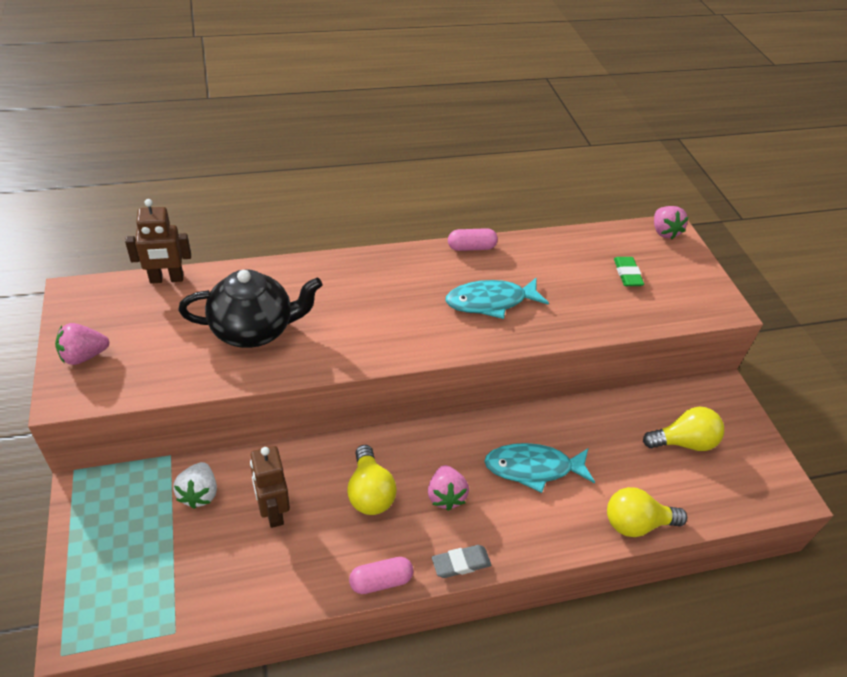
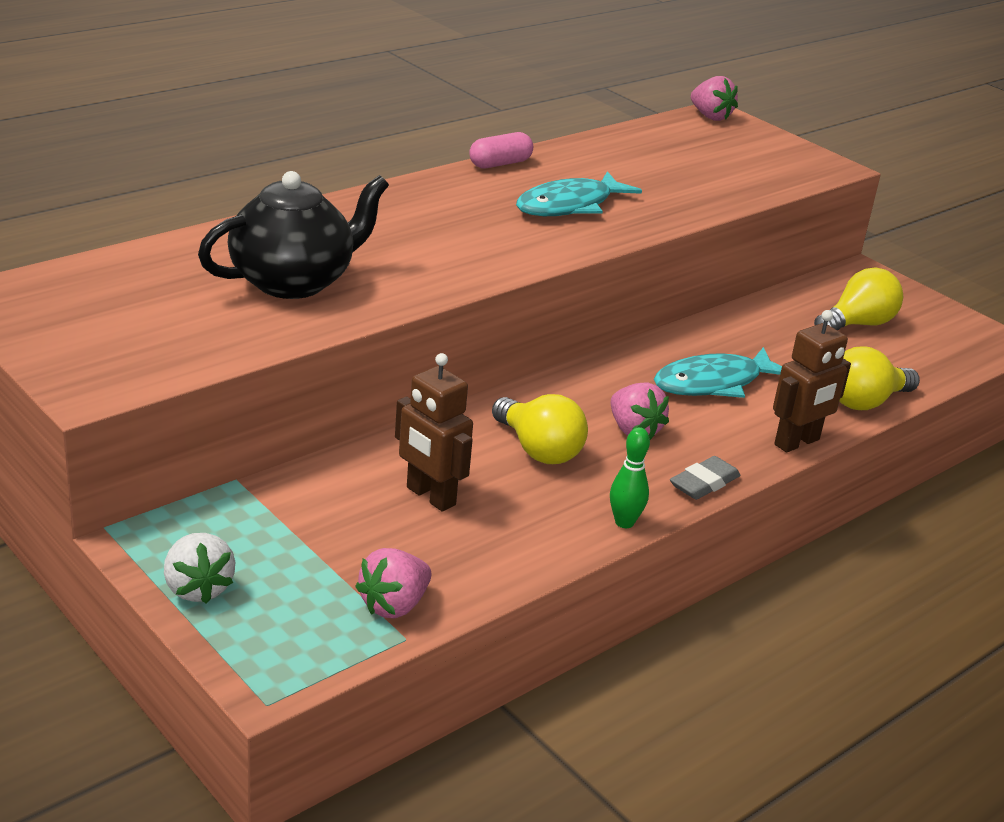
camera: 25 degrees left, 15 degrees down
(84, 356) = (75, 349): pink strawberry -> pink strawberry (394, 605)
(166, 279) = (118, 257): brown robot -> brown robot (797, 442)
(199, 493) = (314, 505): white strawberry -> white strawberry (198, 588)
(381, 581) = (624, 522): pink capsule -> green bowling pin
(627, 274) = (703, 157): green eraser -> none

